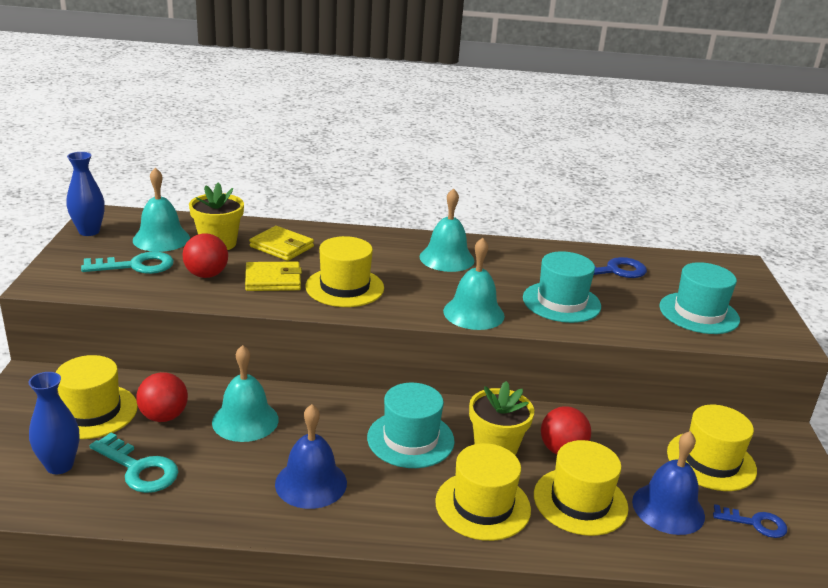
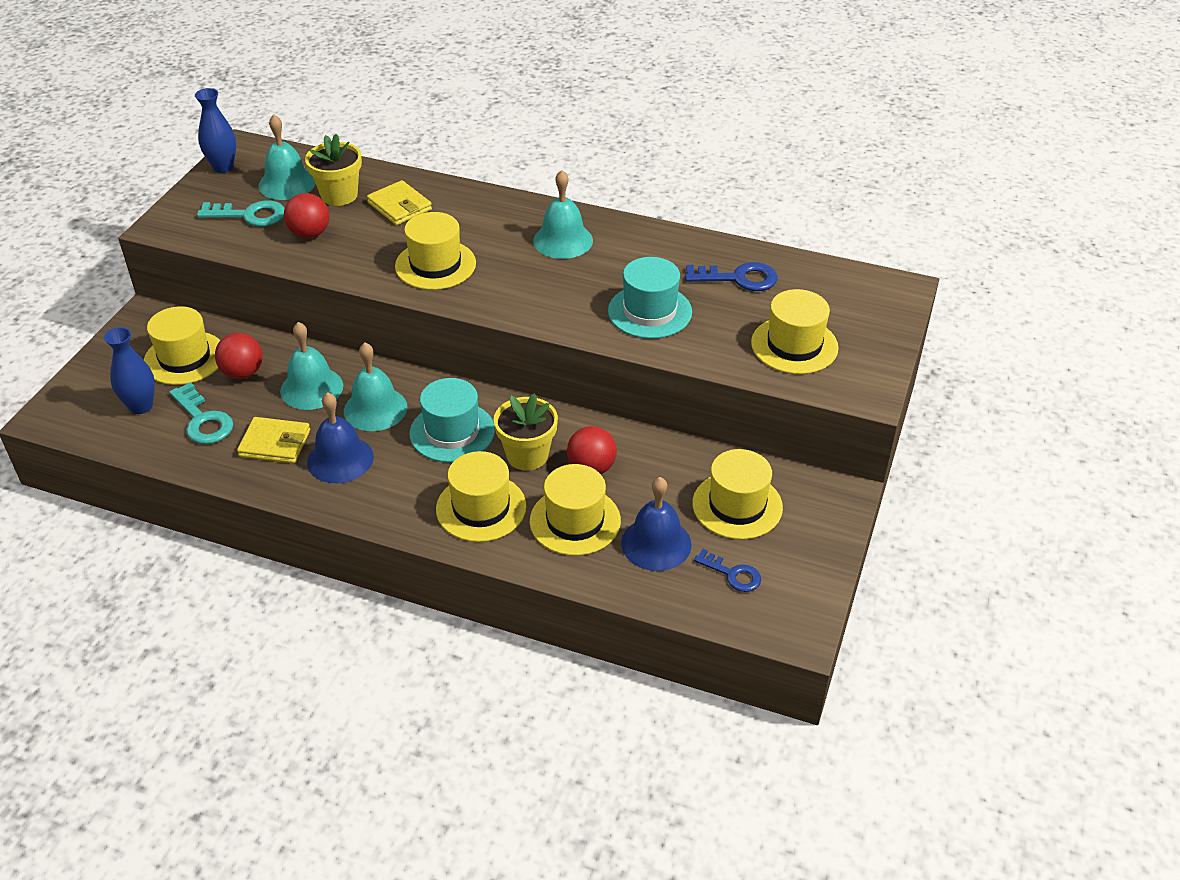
camera: 20 degrees right, 15 degrees up
(273, 280) = (370, 247): yellow wallet -> yellow wallet (275, 443)
(473, 313) = (547, 313): turquoise bell -> turquoise bell (375, 409)
(699, 313) = (794, 345): turquoise hat -> yellow hat

